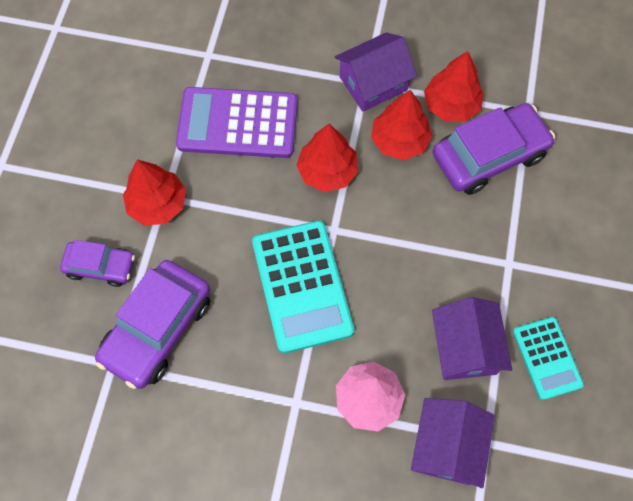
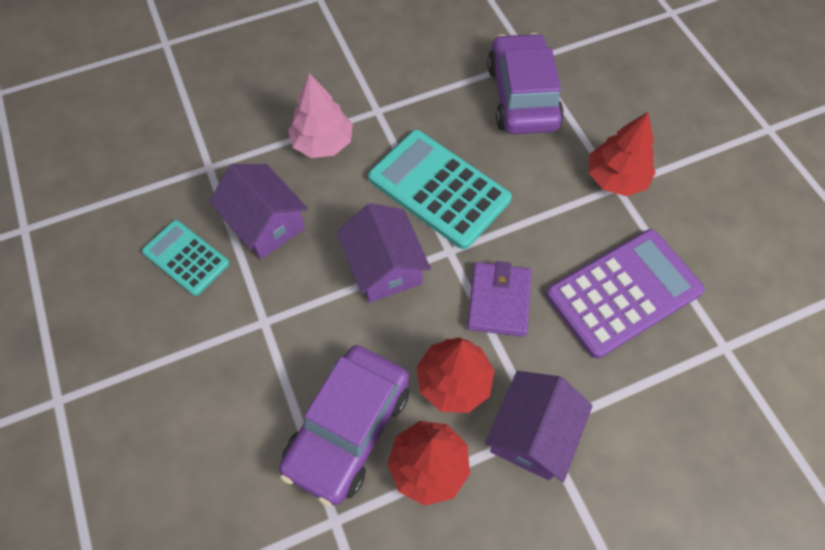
camera: 145 degrees right, 5 degrees down
(101, 266) = (608, 109): purple car -> none
(327, 171) = (499, 301): red tree -> purple wallet
(447, 446) = (240, 147): purple house -> purple house (384, 267)

